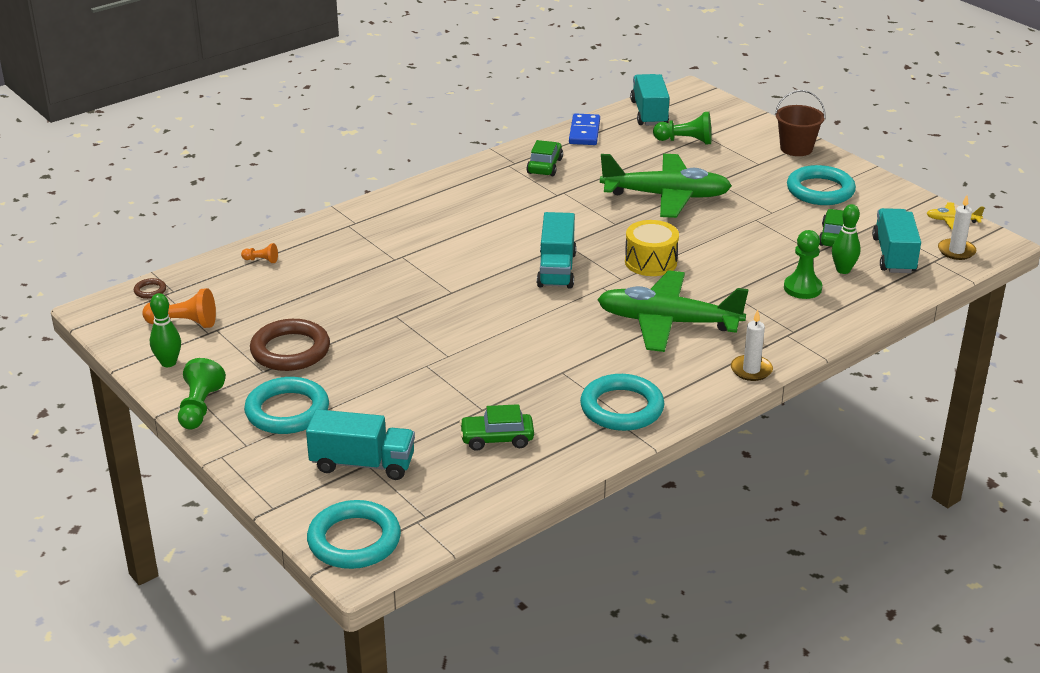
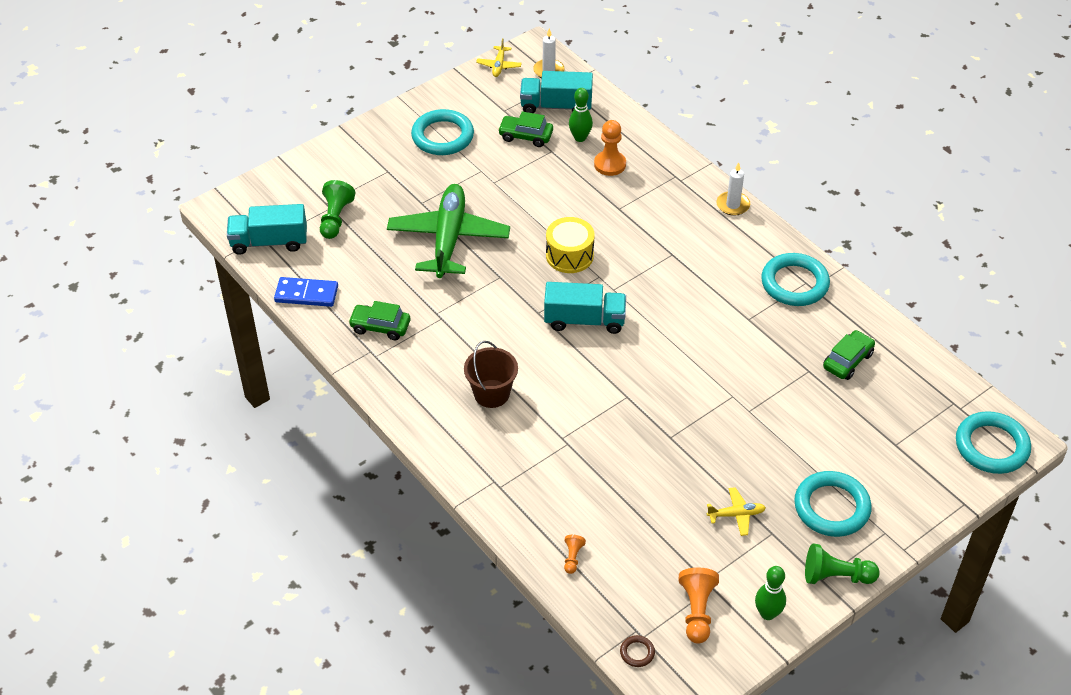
camera: 90 degrees left, 15 degrees up
(290, 350) = (736, 515): brown ring -> yellow plane
(362, 464) = (896, 447): turquoise truck -> none
(497, 439) = (847, 361): green car -> green car turned 135 degrees counterclockwise
(667, 322) = (668, 250): green plane -> none
(796, 148) = (359, 143): brown bucket -> brown bucket (491, 393)
(802, 288) = (610, 164): green pawn -> orange pawn

